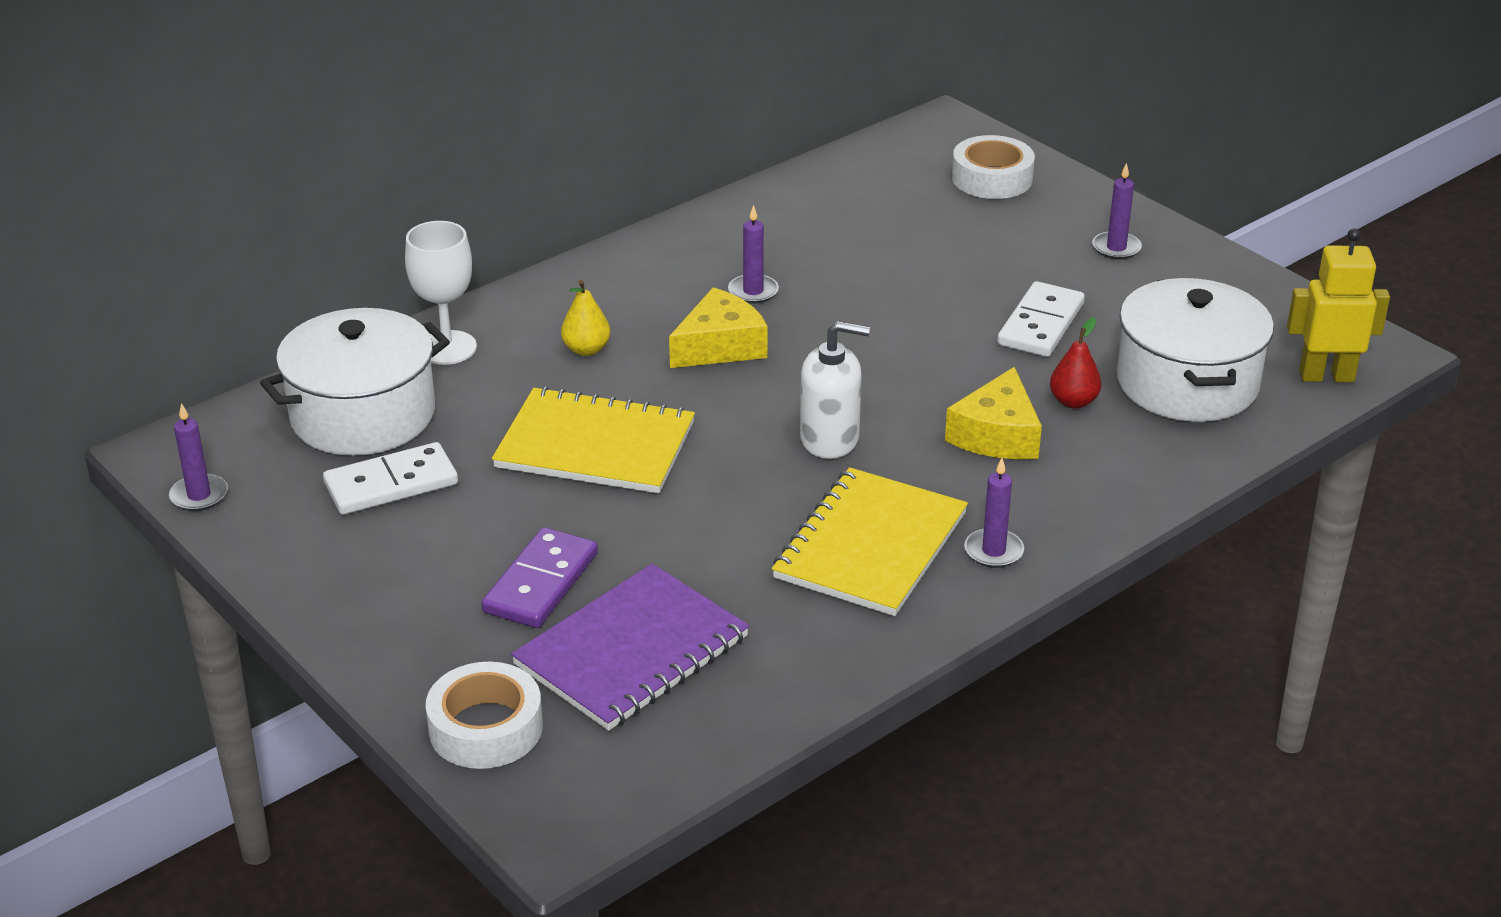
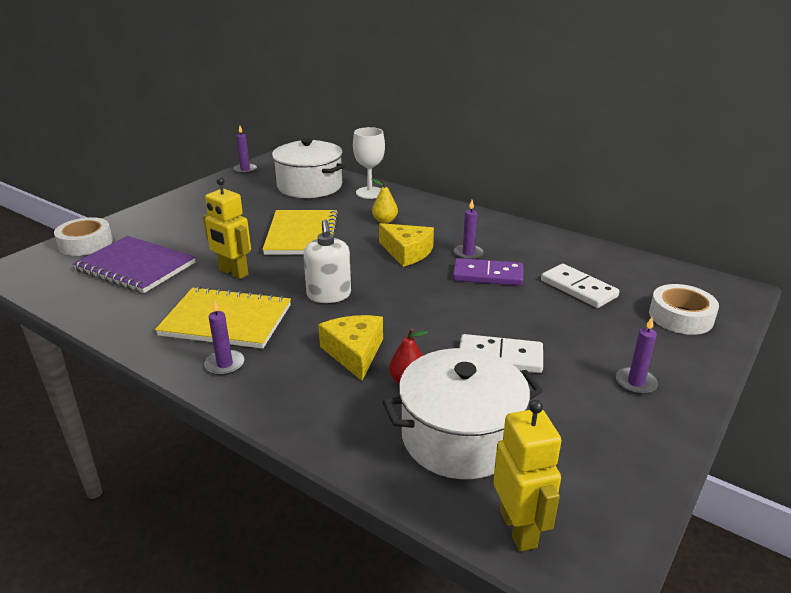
camera: 75 degrees right, 5 degrees down
(391, 484) = (260, 199): white domino -> white domino (578, 288)
(540, 583) = (189, 239): purple domino -> purple domino (487, 275)
(710, 533) = (233, 272): none -> yellow robot
(997, 435) = (354, 353): yellow cheese -> yellow cheese turned 75 degrees clockwise

